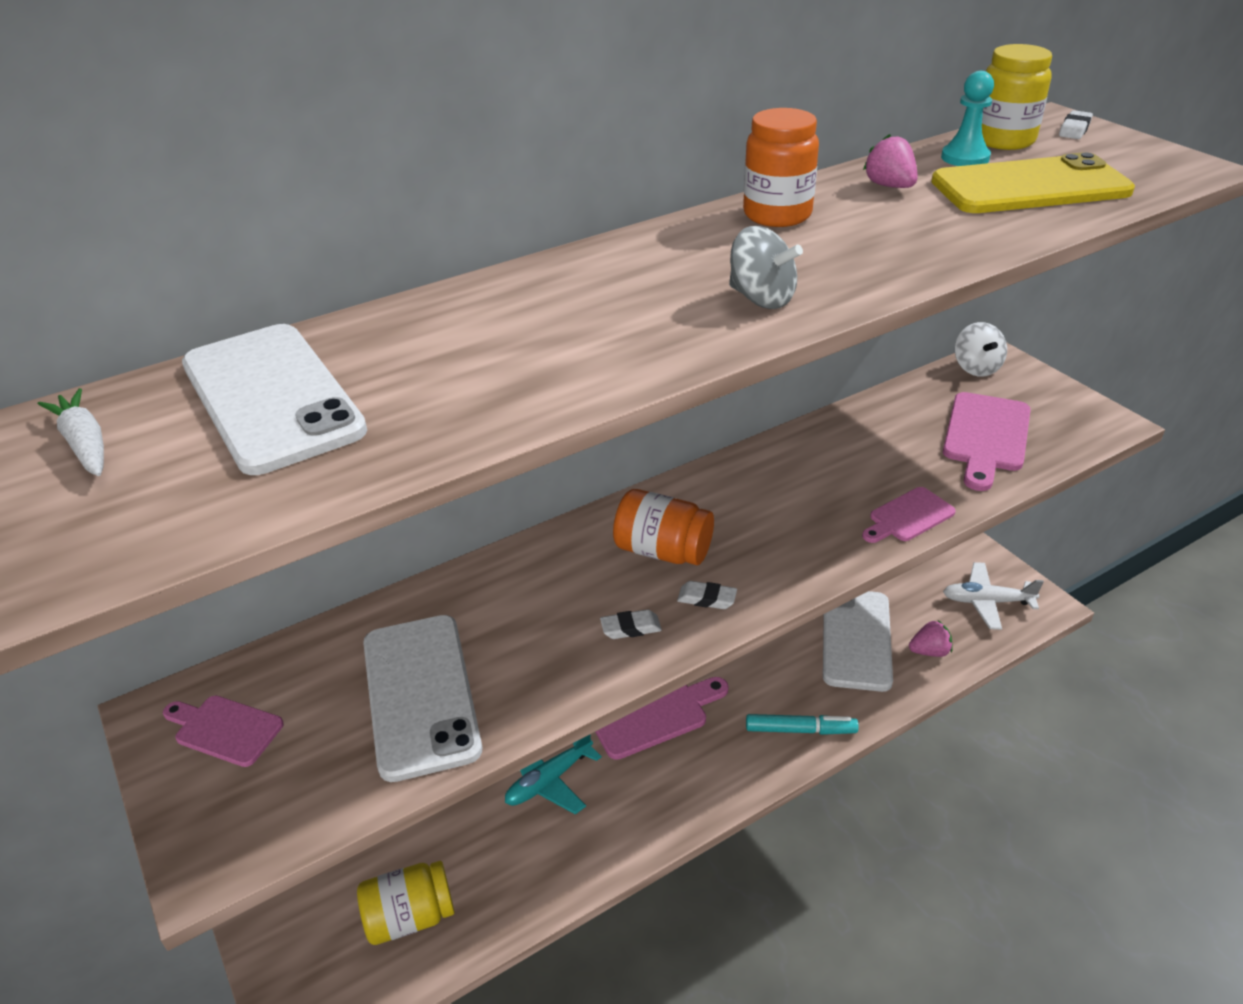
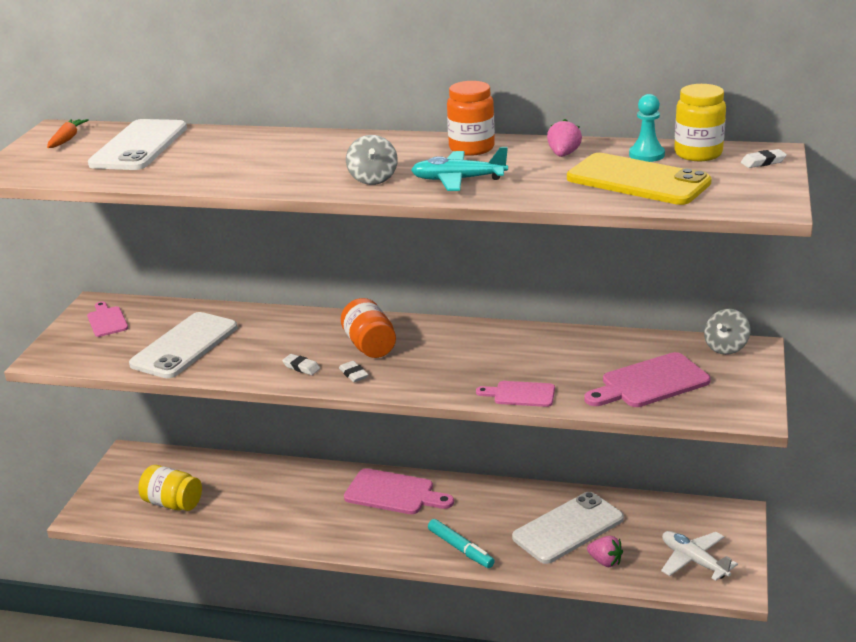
camera: 45 degrees right, 10 degrees down
(85, 444) = (67, 139): white carrot -> orange carrot
(549, 780) = (302, 489): turquoise plane -> turquoise plane (458, 180)
(976, 368) = (726, 347): white spinning top -> grey spinning top

